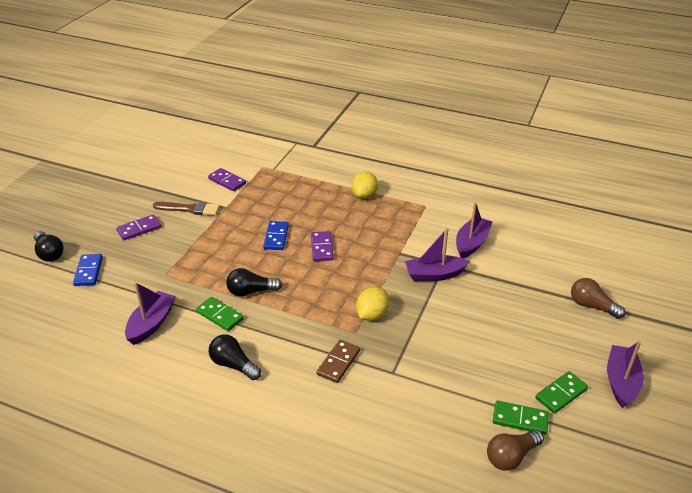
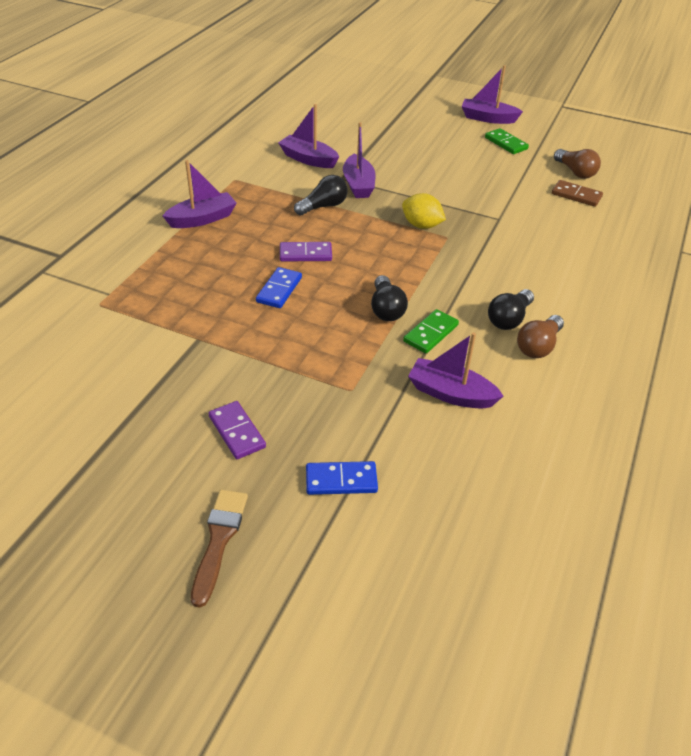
camera: 90 degrees left, 5 degrees up
(49, 253) = (289, 546): black light bulb -> black light bulb (323, 206)
(190, 209) = (194, 377): brown brush -> brown brush (219, 540)
(227, 181) = (127, 340): purple domino -> none
(276, 237) = (279, 290): blue domino -> blue domino turned 75 degrees counterclockwise
(338, 362) = (492, 249): brown domino -> brown domino (576, 195)
(364, 195) = (202, 219): yellow lemon -> purple boat
(520, 419) = (537, 164): green domino -> none
(592, 306) = (402, 115): brown light bulb -> brown light bulb (538, 346)

